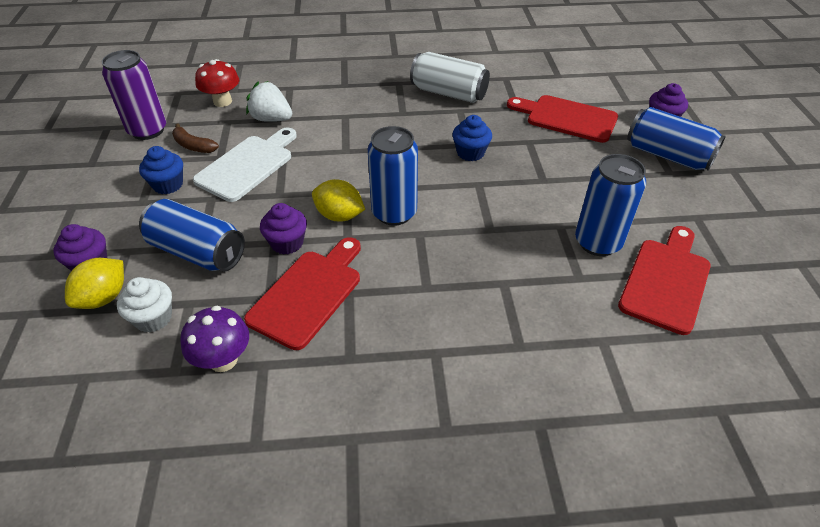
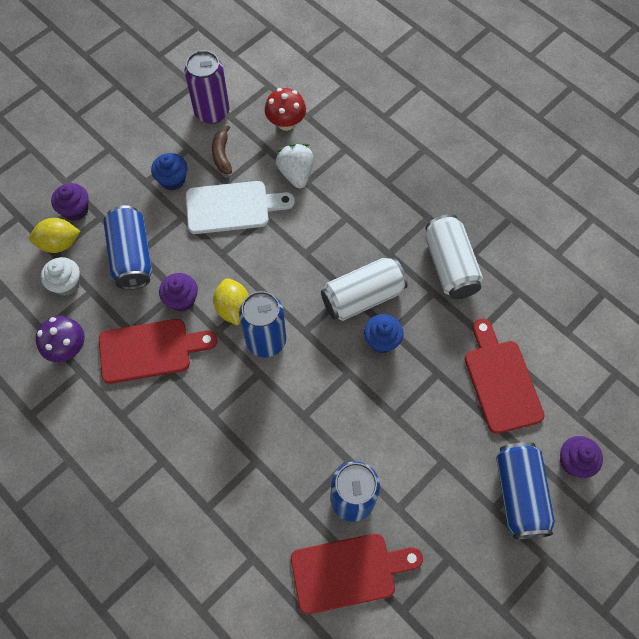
camera: 50 degrees right, 20 degrees up
(421, 142) = (362, 297): none -> white can

